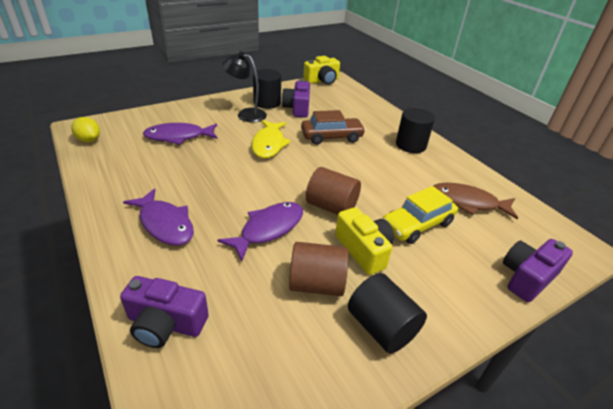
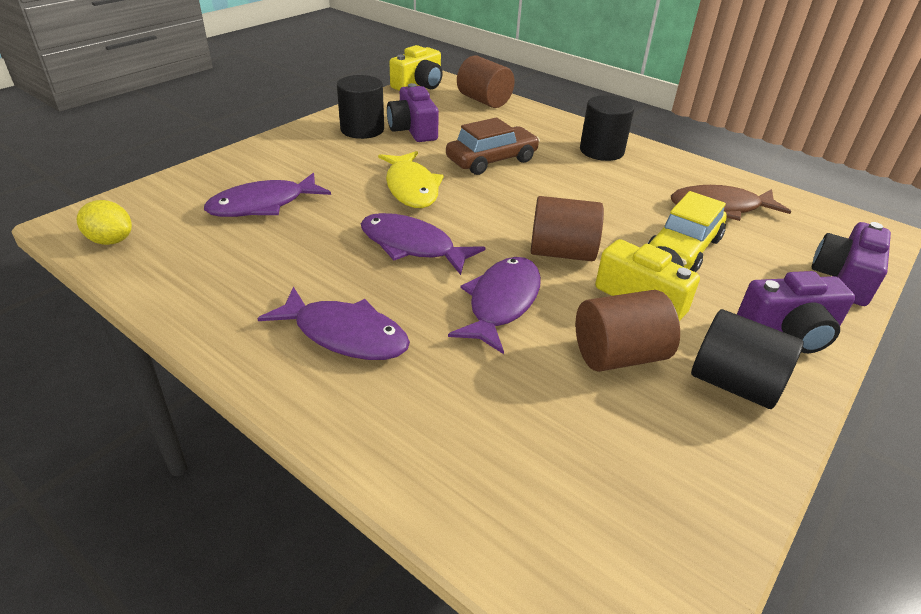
camera: 20 degrees left, 0 degrees up
(165, 323) = (458, 469): purple camera -> purple camera (788, 331)
(242, 180) = (412, 246): none -> purple fish
(246, 114) = (343, 151): black lamp -> none
(356, 97) = (484, 101): none -> brown cylinder

